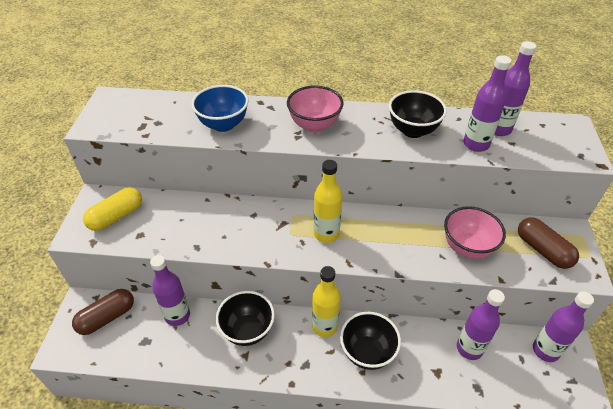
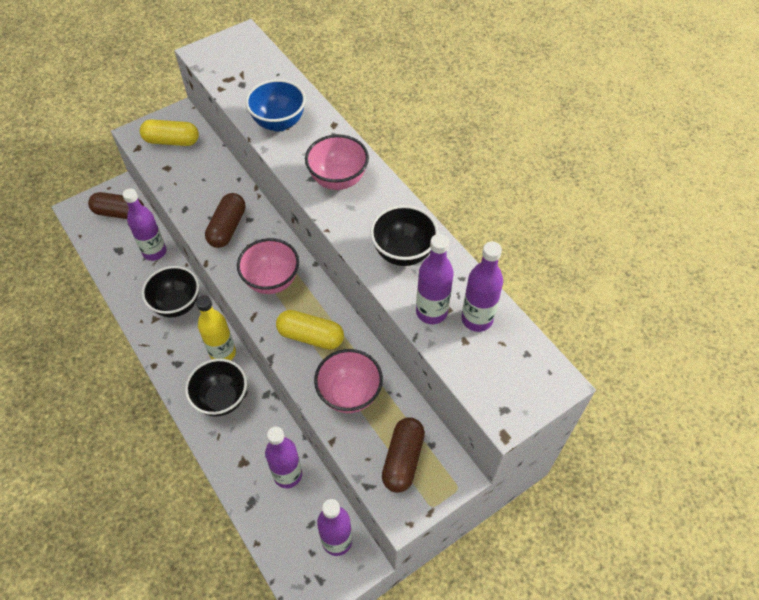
camera: 50 degrees right, 10 degrees up
(247, 231) = (227, 228): none -> brown capsule
(326, 234) = (272, 281): yellow bottle -> pink bowl
(398, 240) = (311, 336): none -> yellow capsule

